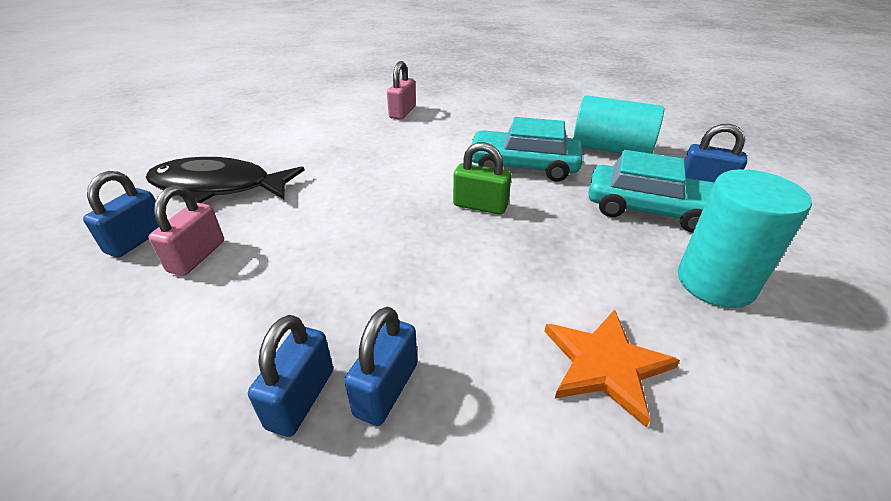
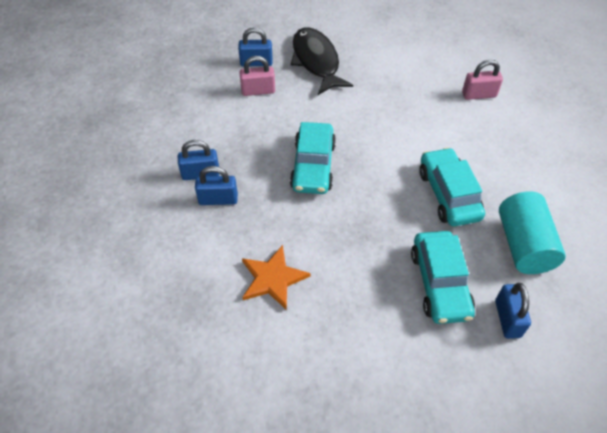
camera: 65 degrees right, 15 degrees up
(403, 248) = (313, 166): none -> turquoise car
(480, 206) = (378, 186): green padlock -> none
(715, 282) = (372, 328): turquoise cylinder -> none

